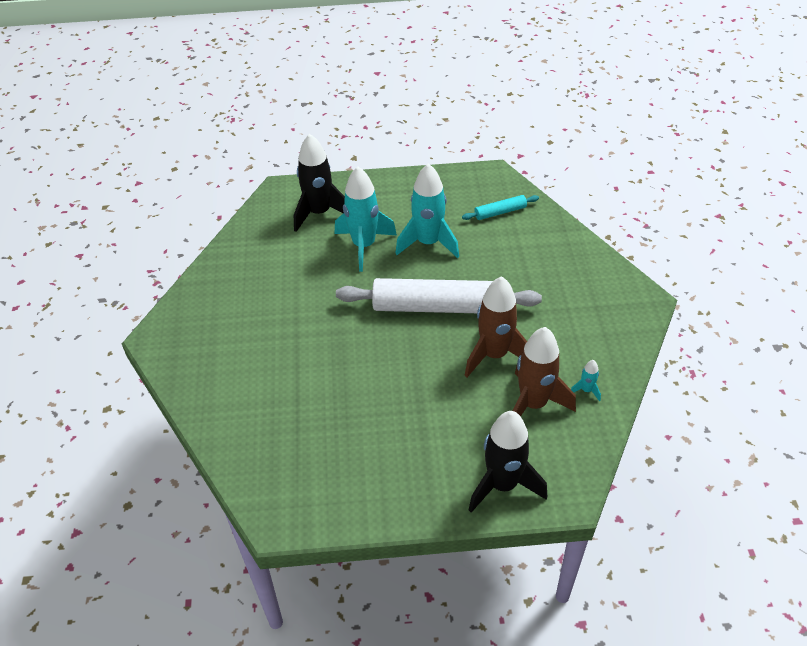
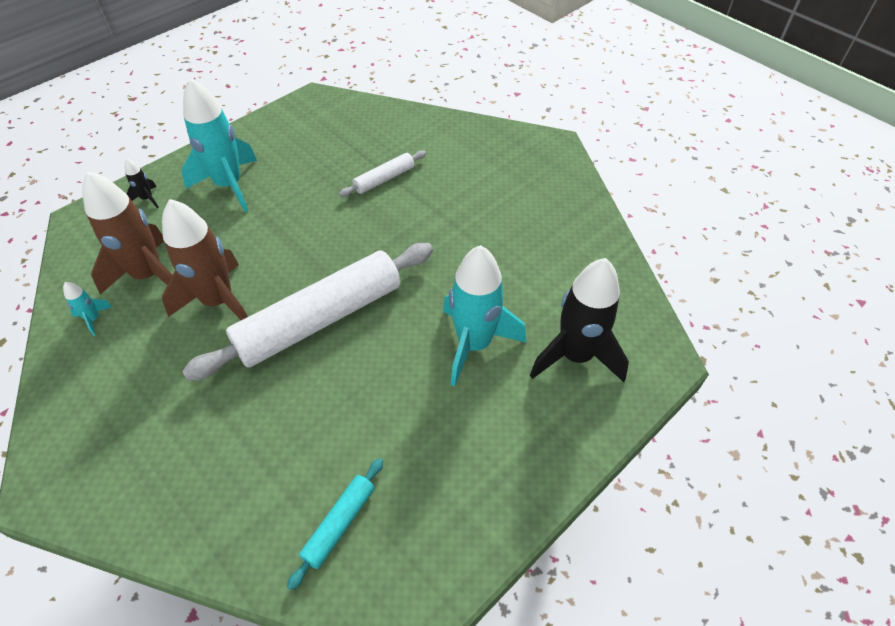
camera: 140 degrees right, 5 degrees up
(304, 386) = (384, 179): none -> white rolling pin
(428, 243) = (400, 398): turquoise rocket -> turquoise rocket (229, 185)
(502, 485) = (147, 199): black rocket -> black rocket, size x0.42

